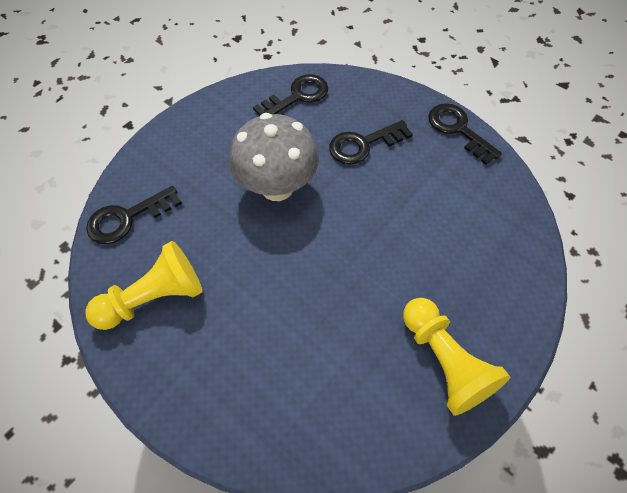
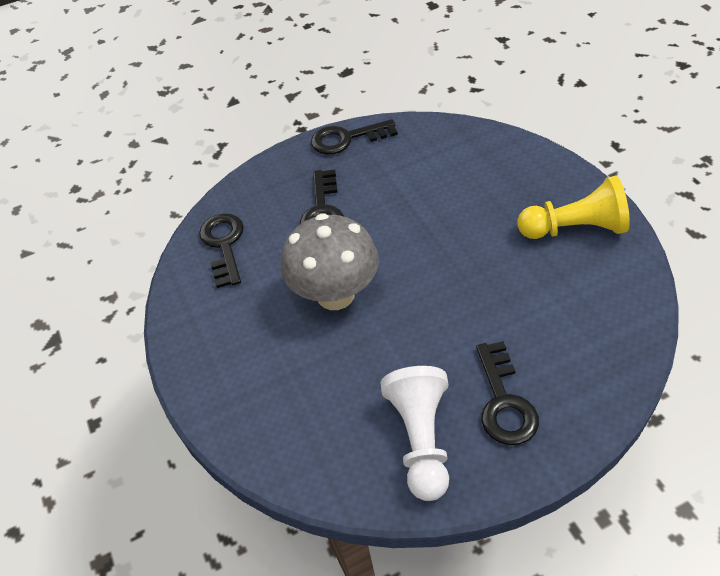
camera: 60 degrees left, 10 degrees down
(128, 218) = (301, 448): black key -> black key (504, 401)
(154, 297) = (421, 439): yellow pawn -> white pawn

